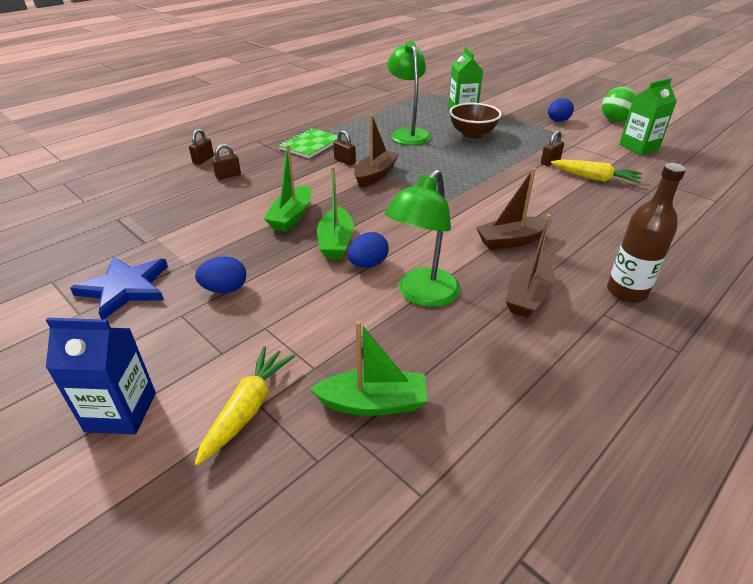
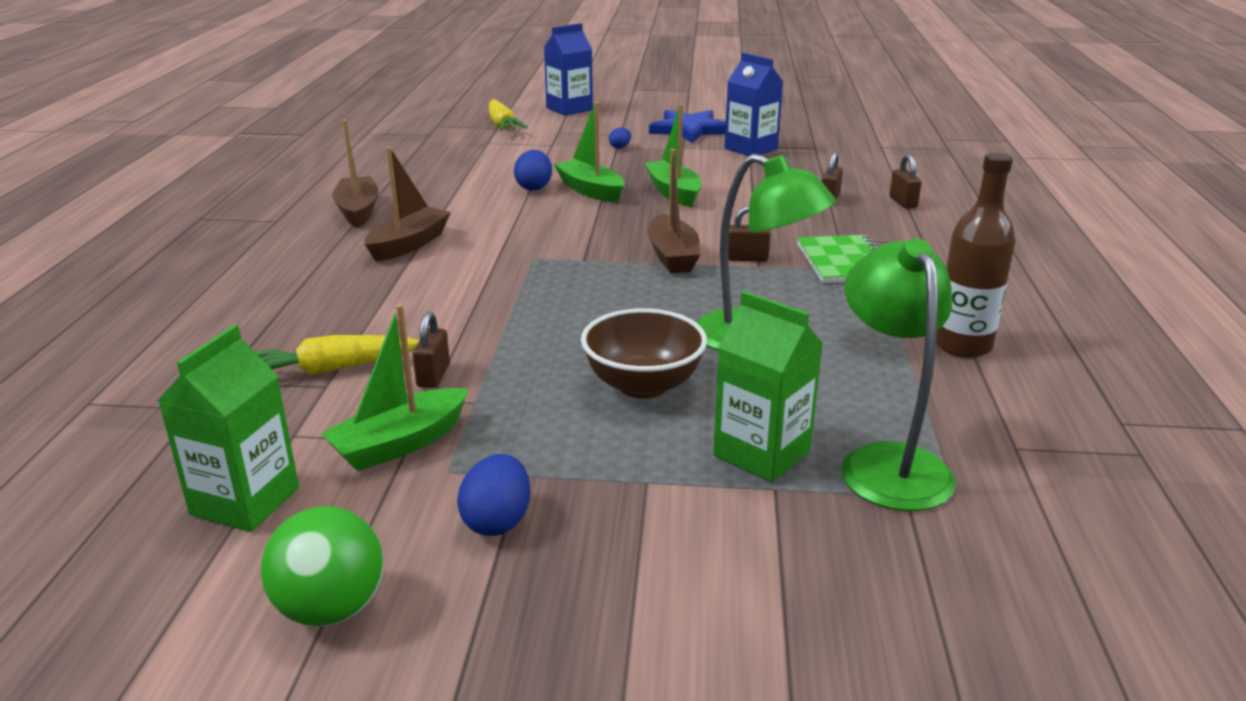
camera: 140 degrees right, 10 degrees down
(152, 237) = (751, 149): none -> blue carton
(225, 289) = (620, 147): blue egg -> blue egg, size x0.59
(373, 403) = (429, 143): green boat -> green boat (400, 444)
(422, 295) = (457, 186): green lamp -> green lamp (888, 462)
(626, 292) = (253, 241): brown bottle -> brown bottle (962, 345)

